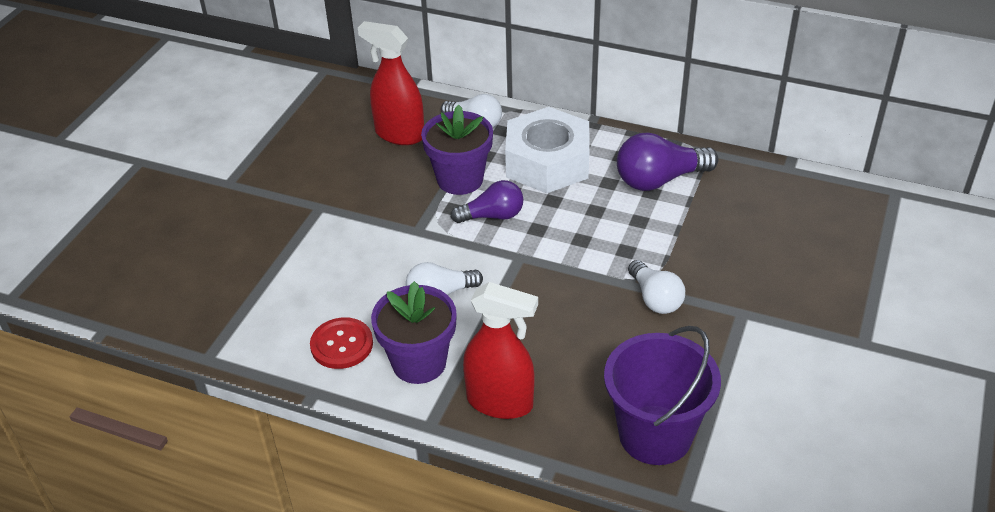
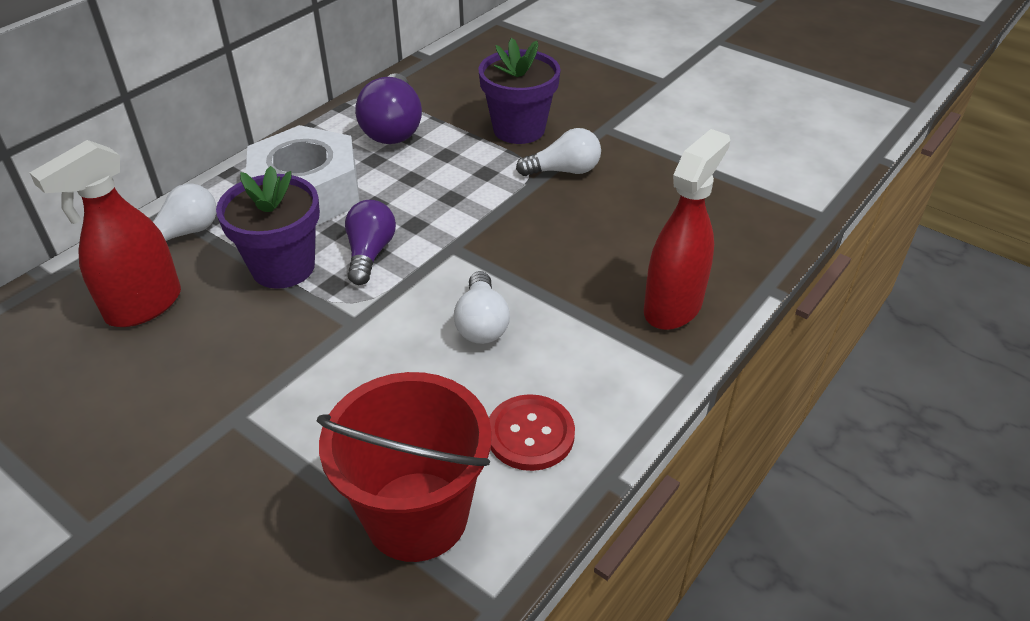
camera: 75 degrees left, 0 degrees up
(264, 307) = (416, 516): none -> red bucket
(419, 362) = (590, 363): purple flower pot -> purple flower pot (519, 129)
(655, 435) = (742, 212): purple bucket -> none

